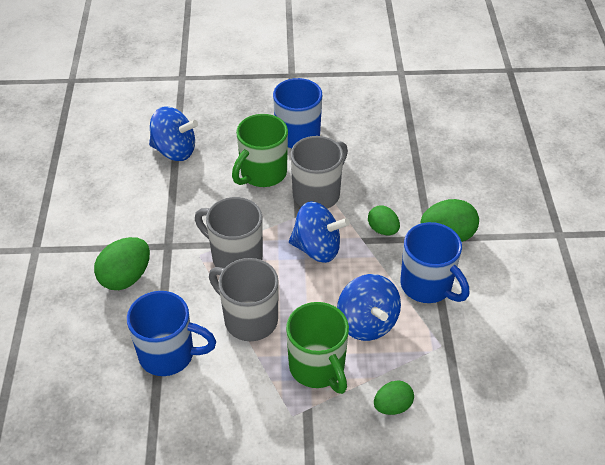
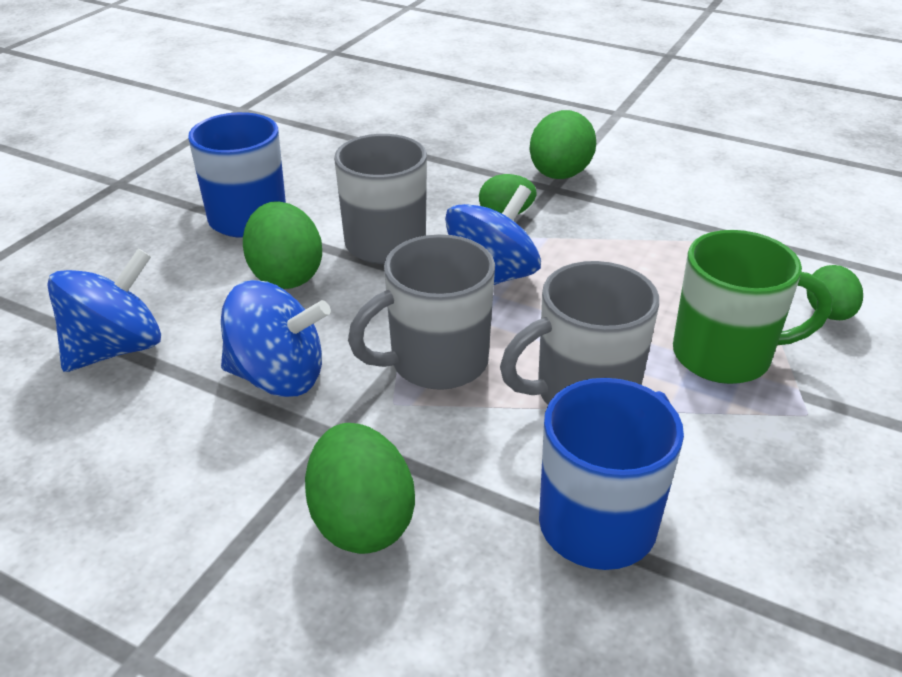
camera: 60 degrees left, 10 degrees down
(262, 174) = (286, 276): green mug -> green egg
(367, 323) = (665, 283): blue spinning top -> blue spinning top (278, 377)
(427, 286) = (633, 216): blue mug -> none

